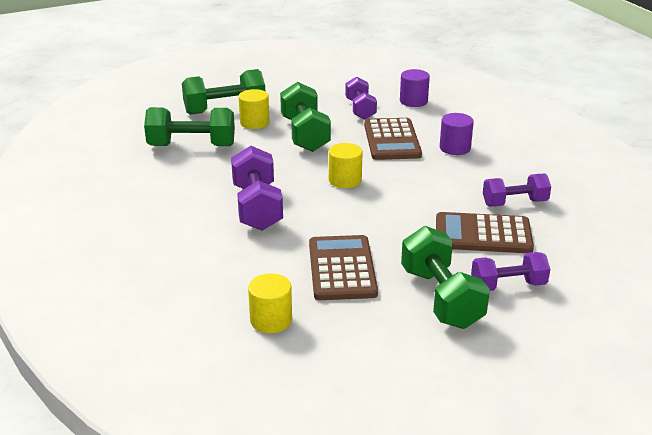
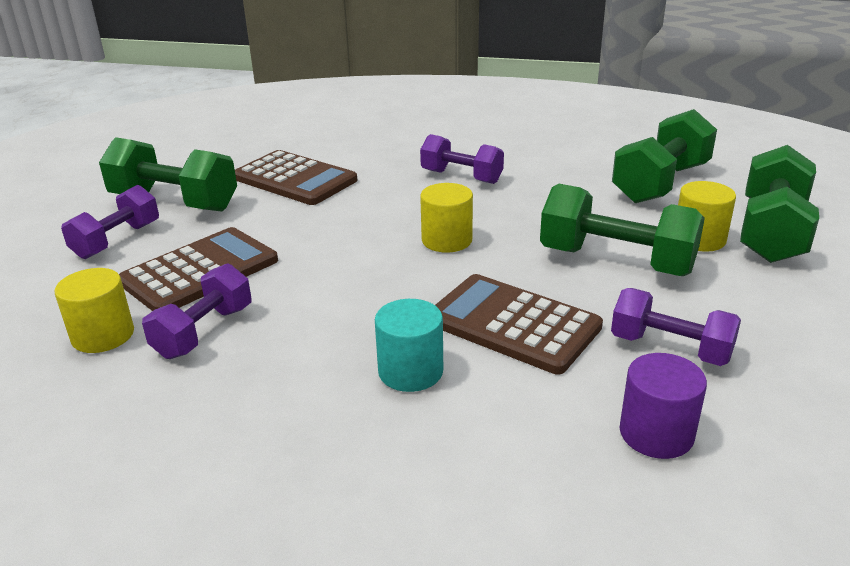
camera: 130 degrees right, 0 degrees up
(257, 207) = (461, 177): purple dumbbell -> purple dumbbell, size x0.66
(271, 320) = (288, 136): yellow cylinder -> yellow cylinder (103, 335)
(455, 148) = (410, 371): purple cylinder -> turquoise cylinder

